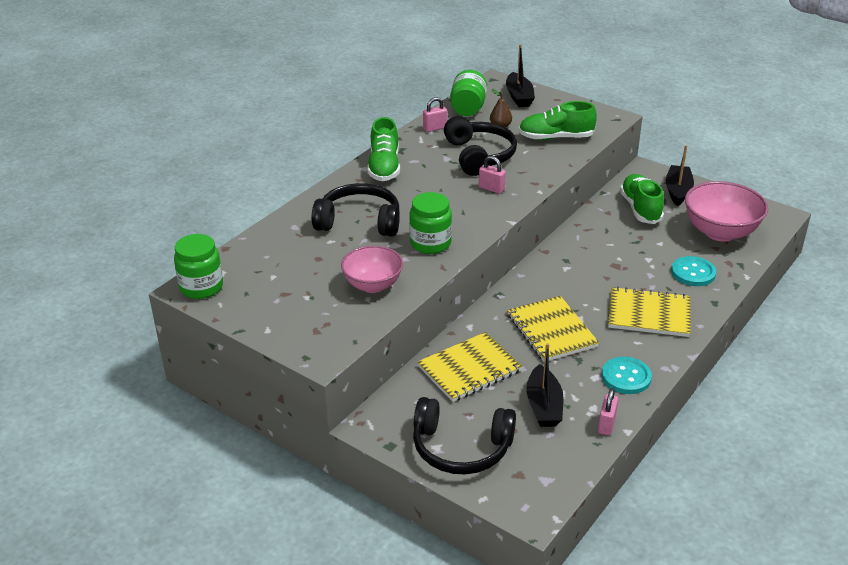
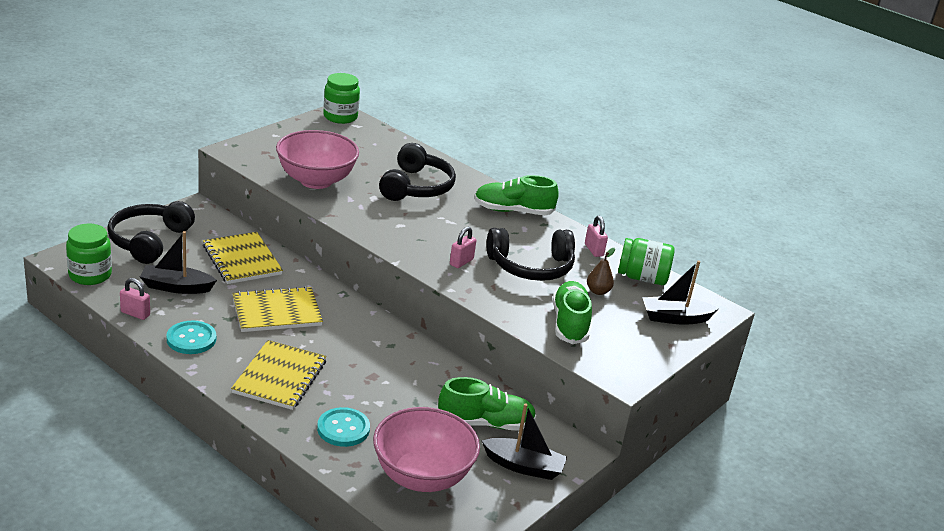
camera: 90 degrees right, 5 degrees down
(373, 285) = (316, 180): pink bowl -> pink bowl, size x1.51
(430, 243) = (370, 214): green jar -> green jar (90, 275)

